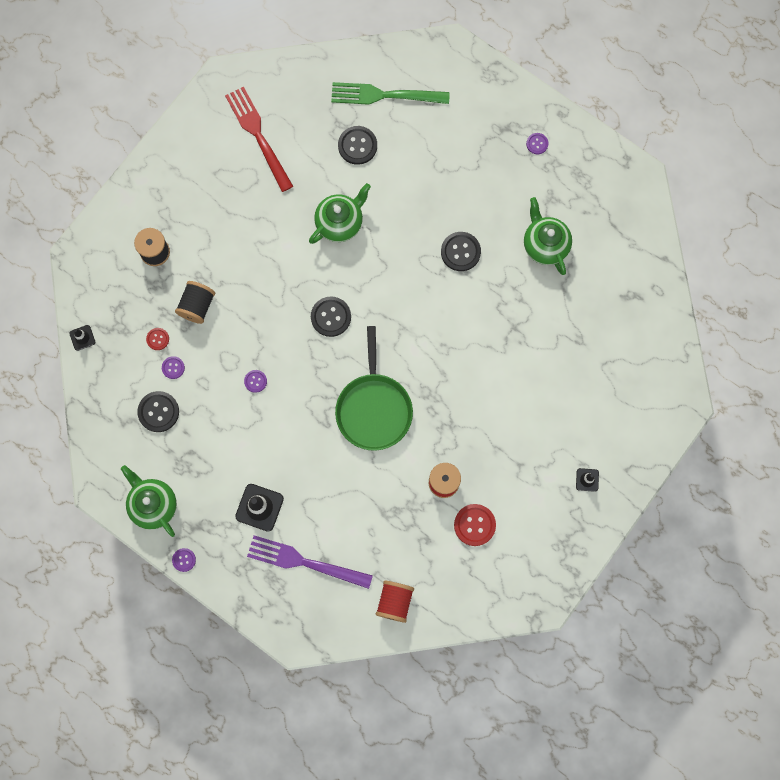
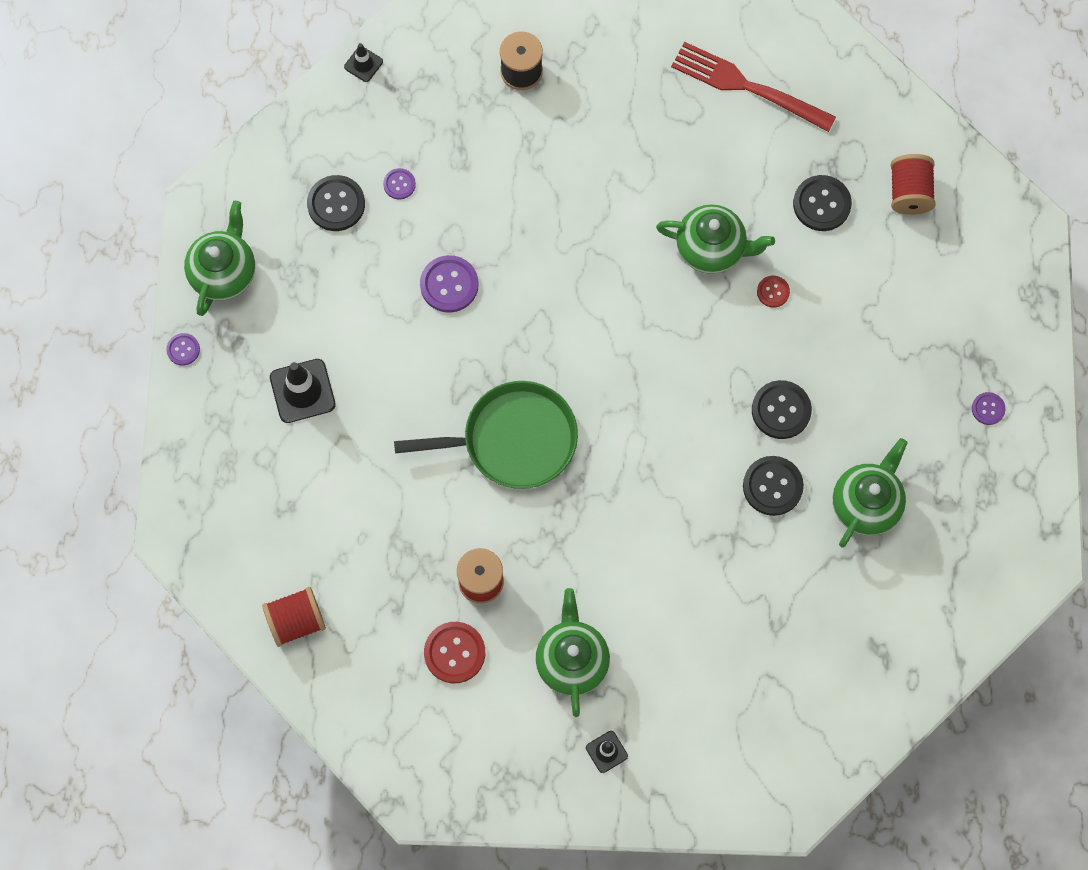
camera: 55 degrees right, 5 degrees down
(157, 339) = (421, 145): red button -> red button (773, 292)
(197, 306) = (491, 160): black spool -> none
(255, 381) = (449, 285): purple button -> purple button, size x1.79
(258, 136) = (747, 87): red fork -> red fork turned 90 degrees counterclockwise
(305, 562) = (273, 486): purple fork -> none
(331, 317) = (588, 316): black button -> black button (772, 486)
(374, 408) = (513, 440): green pan -> green pan turned 150 degrees counterclockwise
(385, 95) = (909, 192): green fork -> red spool
(523, 463) = (572, 660): none -> green teapot

